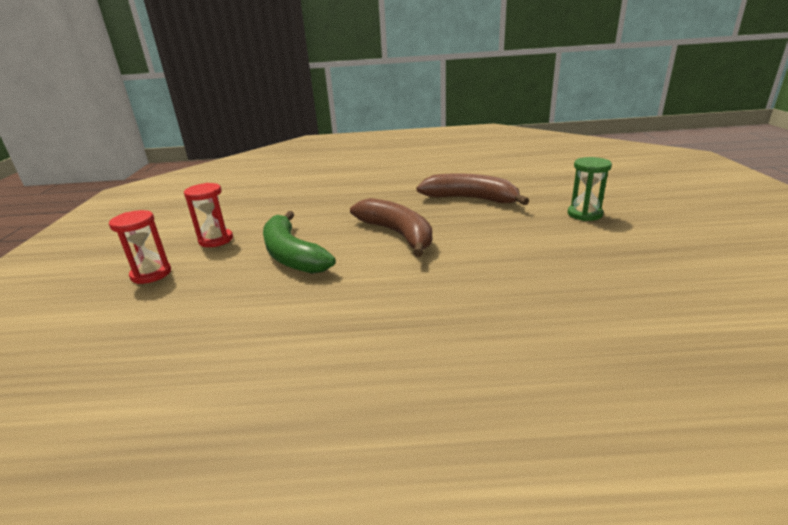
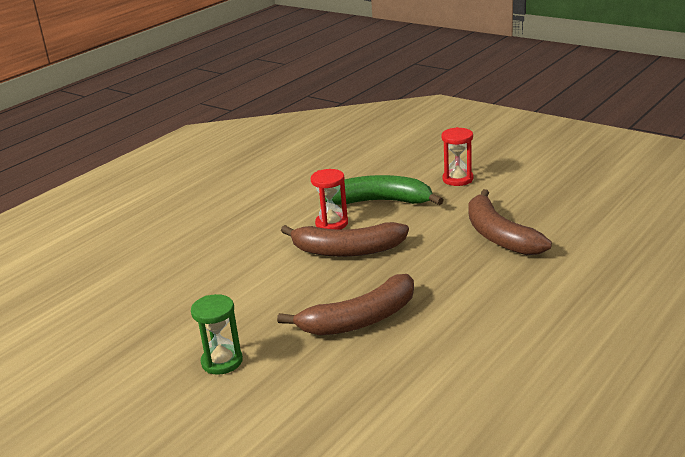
camera: 130 degrees right, 0 degrees up
(151, 274) = (428, 155): red hourglass -> red hourglass (331, 224)
(313, 199) = (499, 235): none -> brown banana

